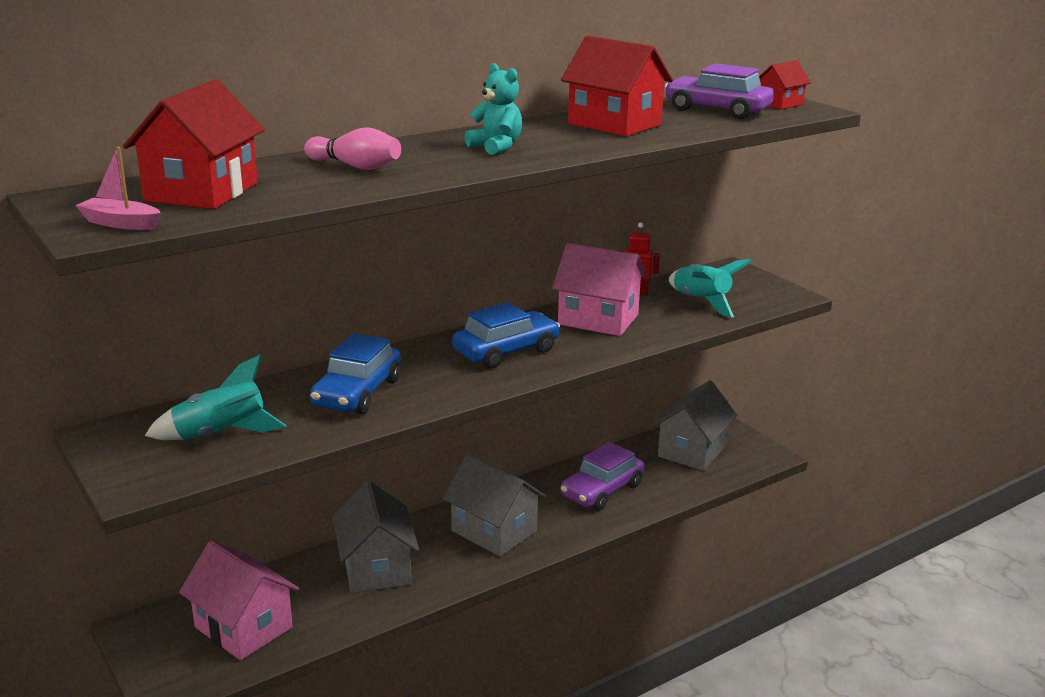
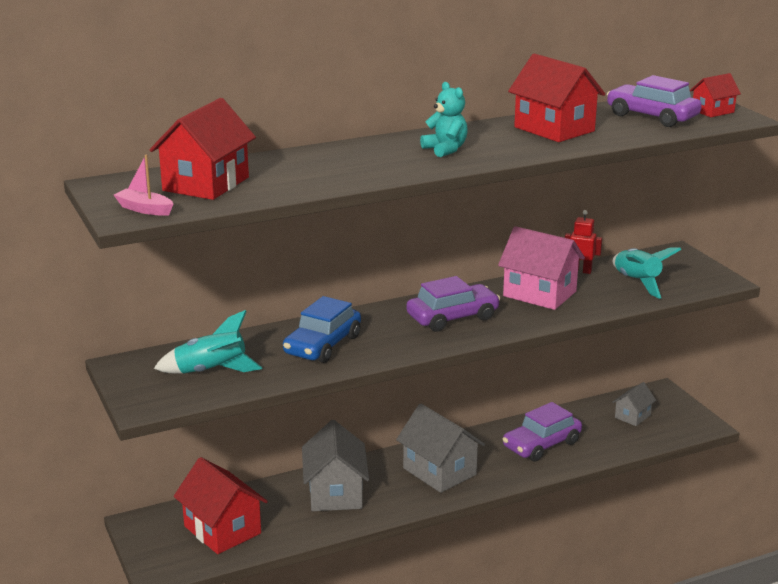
camera: 10 degrees right, 0 degrees up
(243, 627) = (222, 530): pink house -> red house
(355, 166) = (327, 164): pink bowling pin -> none
(506, 351) = (452, 317): blue car -> purple car
(692, 451) = (632, 416): grey house -> grey house, size x0.54

